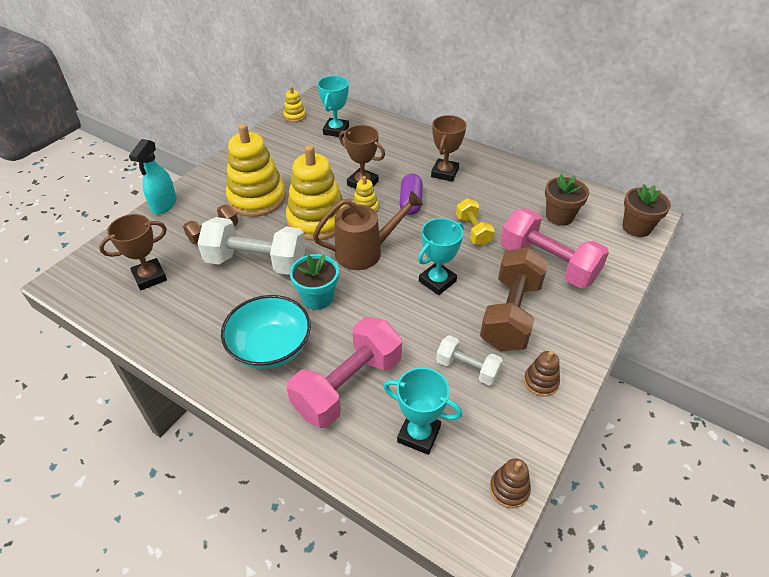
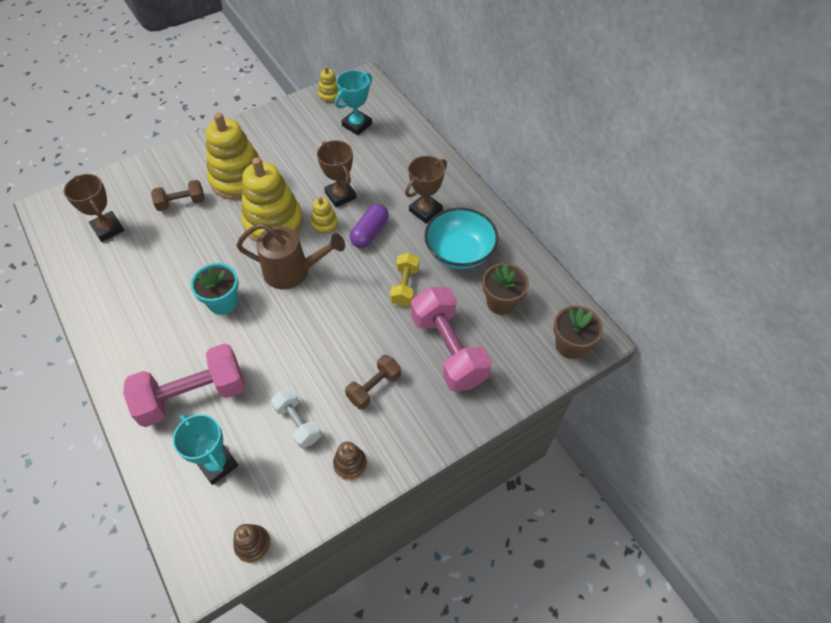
camera: 25 degrees right, 10 degrees up
(150, 277) = (108, 229): brown trophy -> brown trophy turned 60 degrees clockwise
(164, 205) = (159, 158): turquoise spray bottle -> none
(256, 262) = (197, 247): white dumbbell -> none
(270, 348) = (157, 334): turquoise bowl -> turquoise bowl (459, 252)
(437, 281) = (334, 327): turquoise trophy -> none
(511, 314) = (374, 387): brown dumbbell -> brown dumbbell, size x0.54

